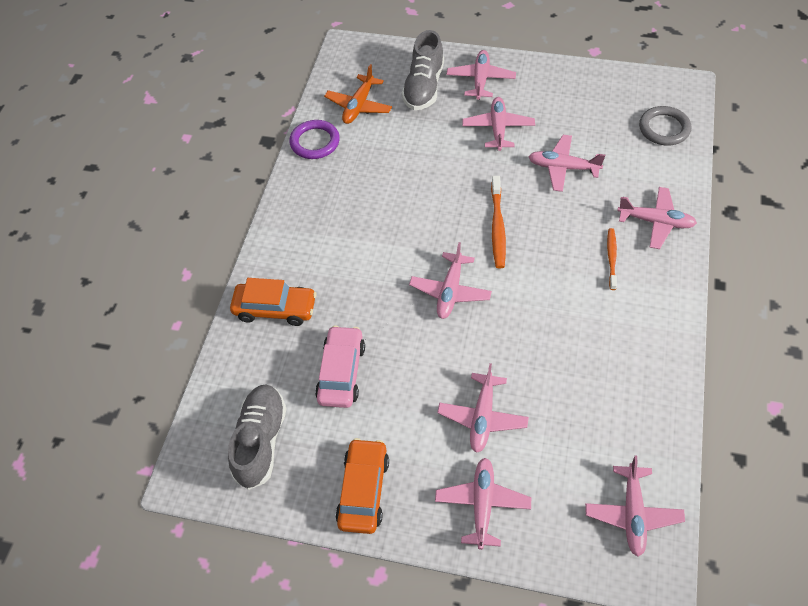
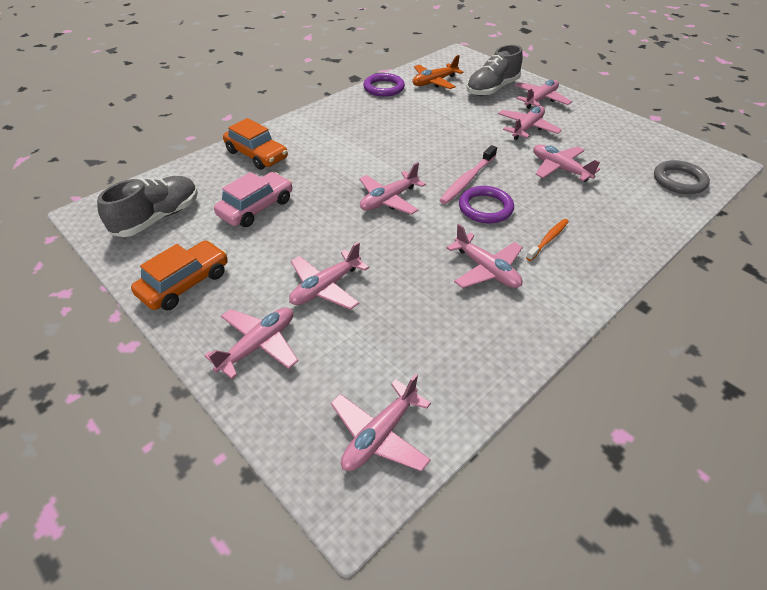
camera: 30 degrees right, 10 degrees down
(497, 226) = (467, 180): orange toothbrush -> pink toothbrush
(538, 252) = (485, 208): none -> purple ring
(656, 222) = (615, 234): pink plane -> pink plane (486, 270)

